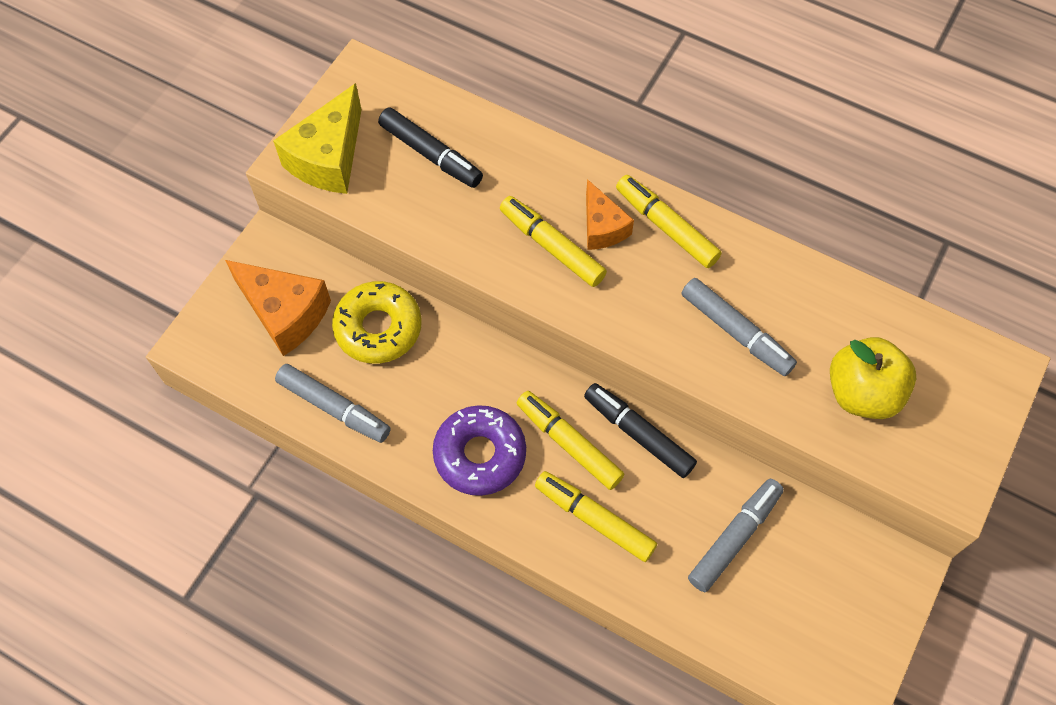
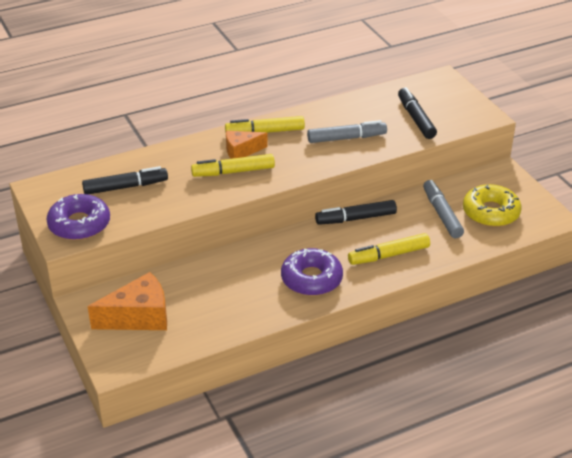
camera: 55 degrees left, 25 degrees down
(328, 158) = (79, 224): yellow cheese -> purple donut
(334, 408) = (224, 323): grey marker -> none
(378, 328) = (192, 283): yellow donut -> yellow donut (490, 212)
(569, 443) = (337, 244): yellow marker -> none
(602, 227) = (241, 151): orange cheese -> orange cheese turned 150 degrees clockwise
(862, 393) = (416, 118): yellow apple -> black marker

